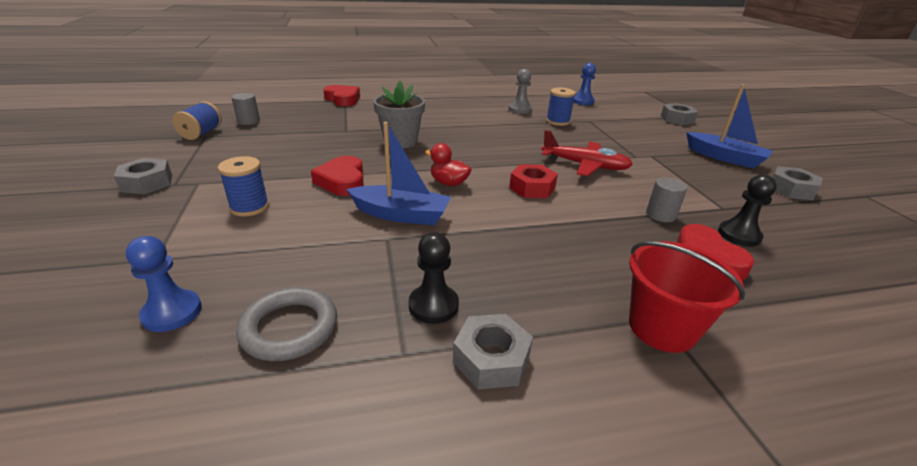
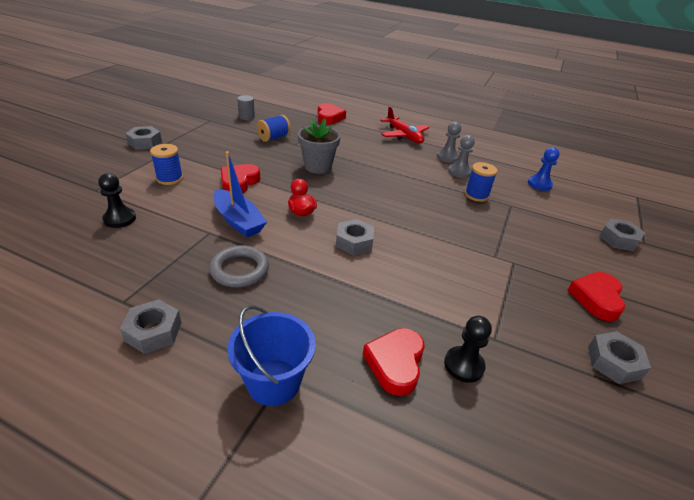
camera: 35 degrees right, 5 degrees up
(172, 312) = (67, 222): blue pawn -> none
(201, 133) = (210, 117): blue spool -> blue spool (274, 138)
(289, 328) = (96, 257): grey ring -> grey ring (240, 269)
(433, 305) = (172, 285): black pawn -> black pawn (120, 219)
(494, 102) = (447, 157): none -> grey pawn
(532, 188) = (354, 242): red nut -> grey nut
(585, 165) = (431, 243): red plane -> red plane (404, 136)
(661, 215) = (422, 313): grey cylinder -> none
(662, 328) = (274, 382): red bucket -> blue bucket
(724, 158) = (596, 298): blue boat -> red heart

